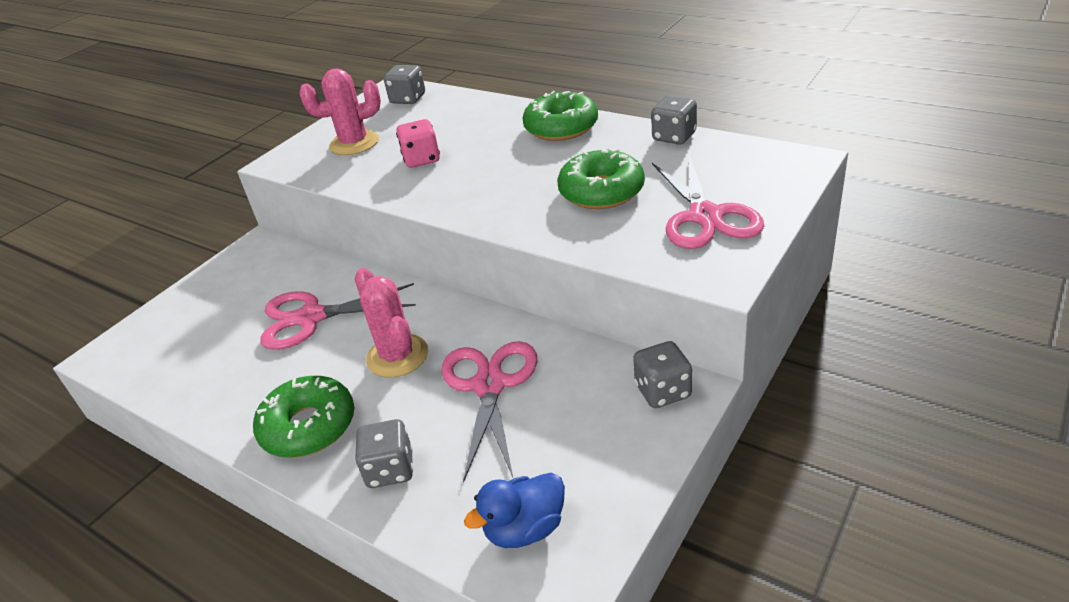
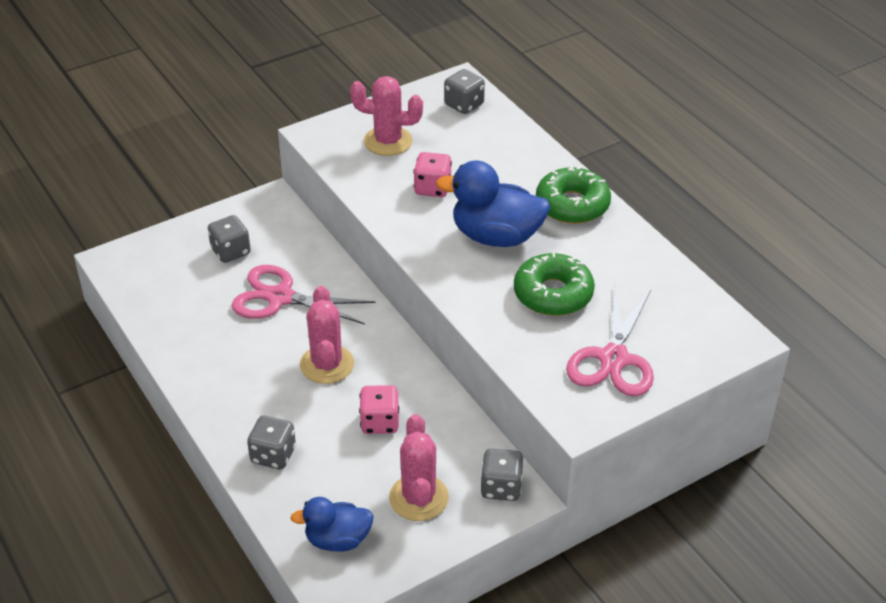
camera: 20 degrees right, 5 degrees up
(308, 426) = (234, 394): green donut -> none
(490, 385) = (380, 422): pink scissors -> pink dice
(510, 171) = (496, 236): none -> blue duck
(585, 440) = (418, 498): none -> pink cactus
(674, 137) = (658, 262): grey dice -> grey dice (230, 251)

